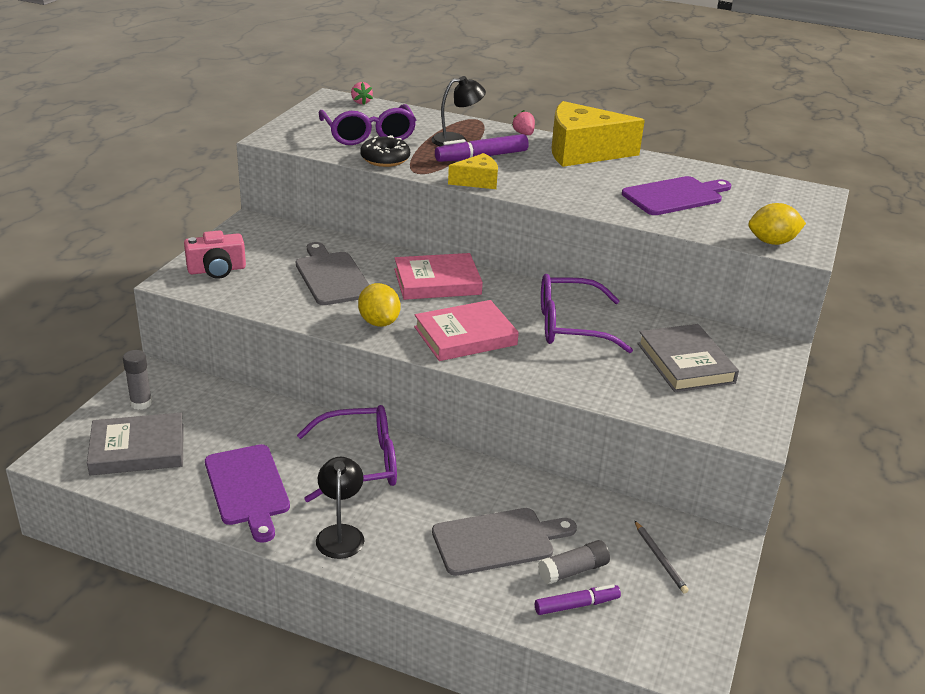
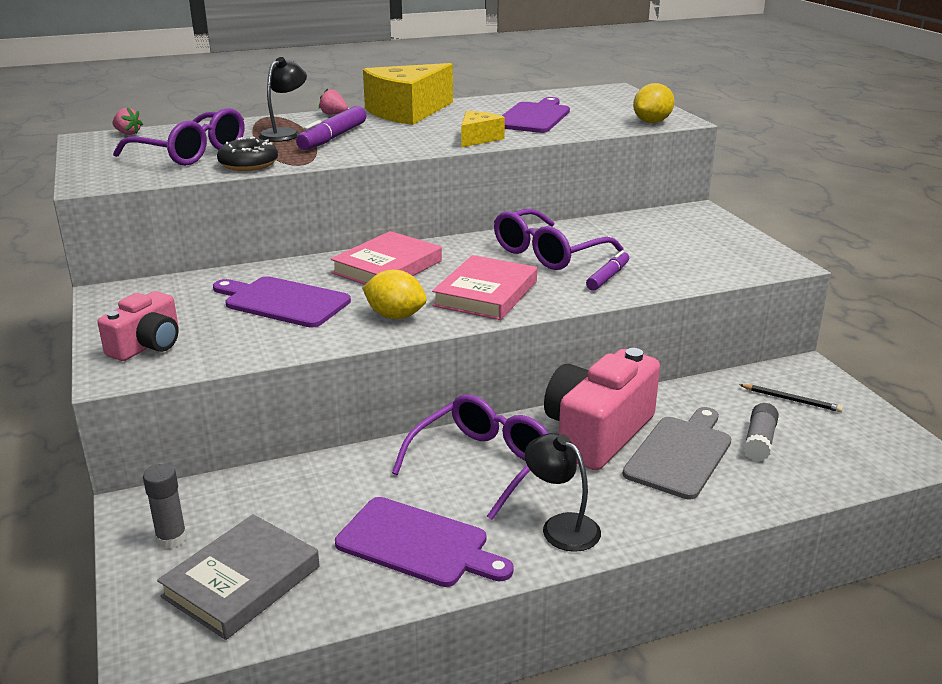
camera: 40 degrees left, 5 degrees down
(332, 276) = (283, 302): grey cutting board -> purple cutting board
(466, 490) = (597, 433): none -> pink camera
(477, 181) = (367, 153): yellow cheese -> yellow cheese (478, 139)
(576, 605) = (800, 462): purple marker -> purple marker (607, 277)
(660, 559) = (791, 400): grey pencil -> black pencil
(685, 363) = (665, 242): grey book -> none

